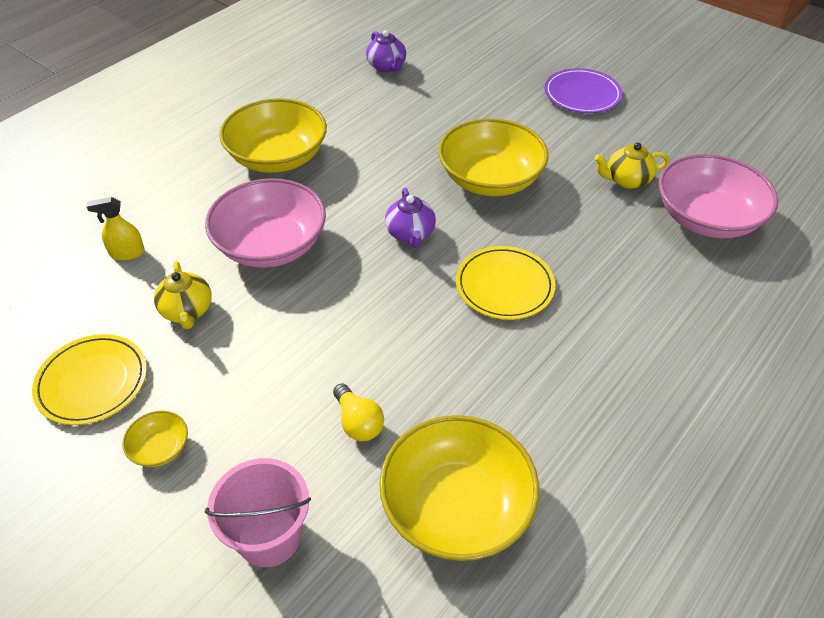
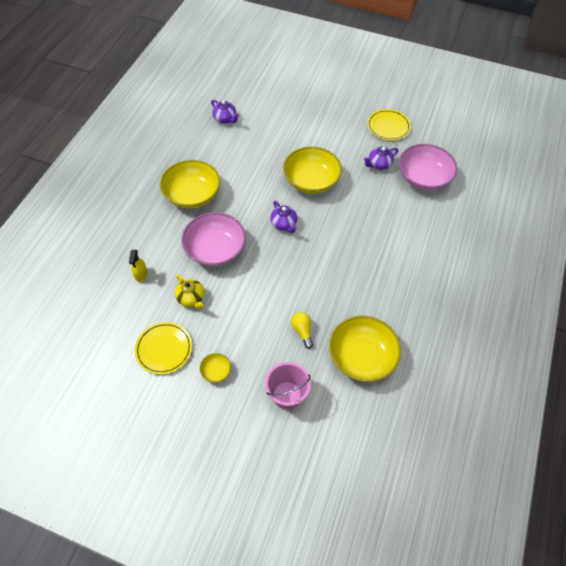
camera: 20 degrees left, 10 degrees up
(127, 253) = (141, 274): yellow spray bottle -> yellow spray bottle turned 60 degrees counterclockwise
(358, 422) = (302, 331): yellow light bulb -> yellow light bulb turned 150 degrees counterclockwise
(504, 286) = (341, 241): yellow plate -> yellow plate (388, 126)
(582, 94) = (338, 114): purple plate -> none
(626, 180) = (379, 164): yellow teapot -> purple teapot

